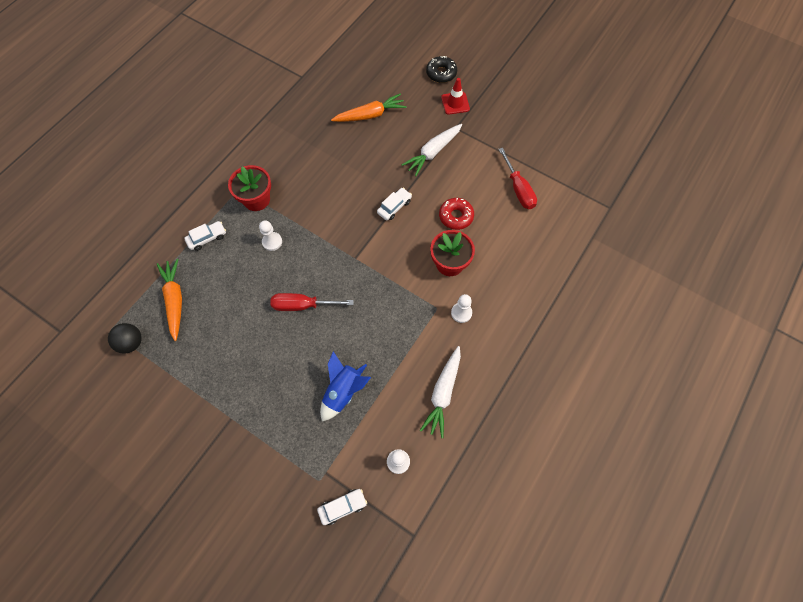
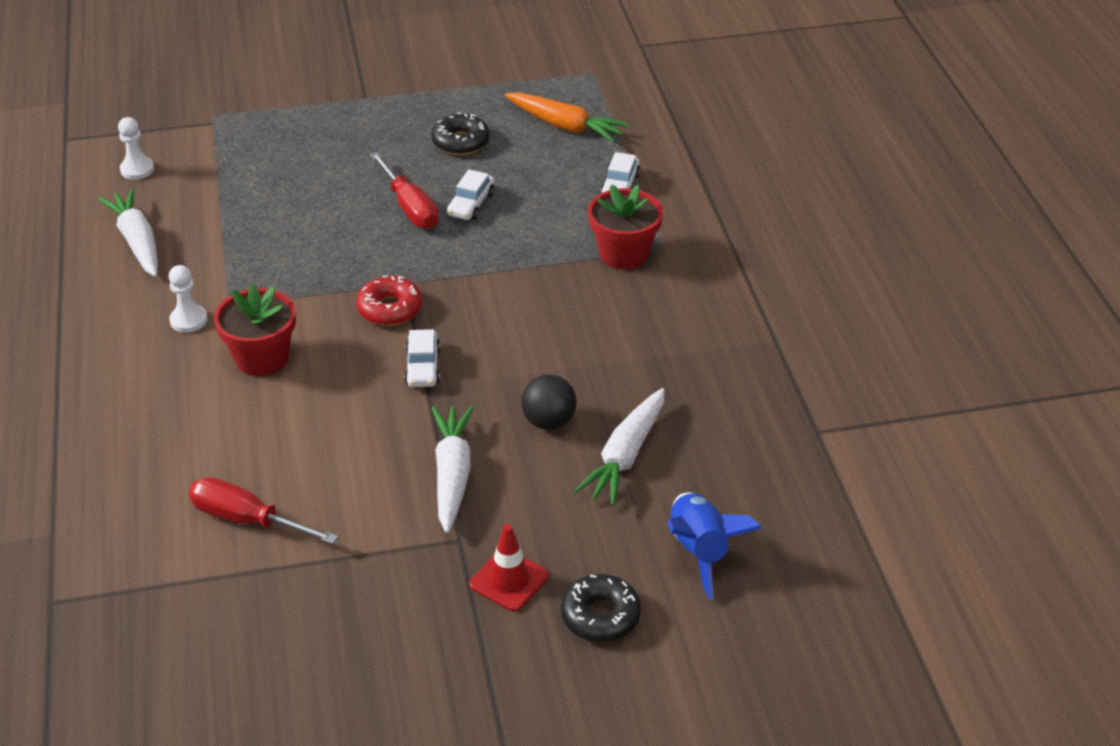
camera: 135 degrees right, 25 degrees down
(131, 343) = (555, 79): black ball -> black ball (549, 421)
(231, 333) = (460, 142): none -> black donut
(272, 242) = (536, 231): white pawn -> none
(303, 305) = (409, 207): red screwdriver -> red screwdriver turned 105 degrees clockwise
(342, 507) = (166, 115): white car -> white car (471, 204)
(343, 391) = (264, 177): blue rocket -> blue rocket (699, 551)
(370, 115) = (625, 456): orange carrot -> white carrot
(456, 216) = (314, 416): red donut -> red donut (390, 309)

